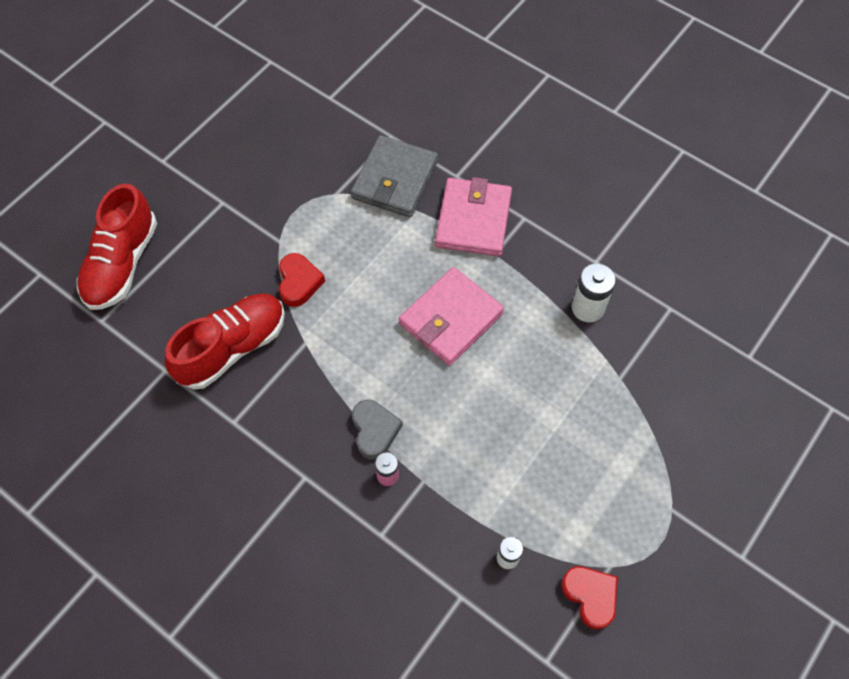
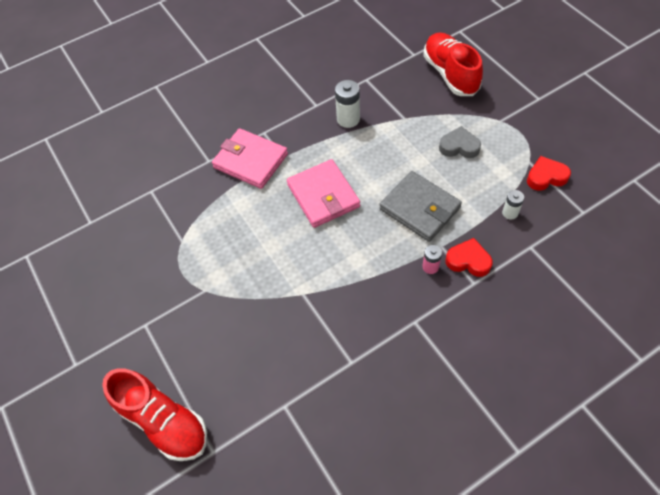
camera: 65 degrees left, 5 degrees down
(232, 348) = (285, 348): red shoe -> red shoe (450, 74)
(299, 282) = (248, 285): red heart -> red heart (468, 261)
(375, 430) = (393, 266): grey heart -> grey heart (459, 146)
(395, 180) = (191, 199): grey wallet -> grey wallet (419, 208)

